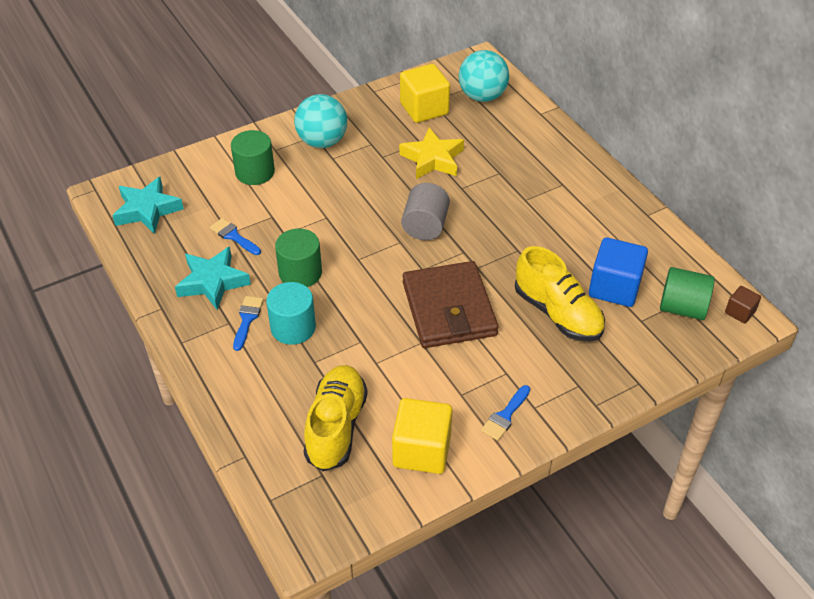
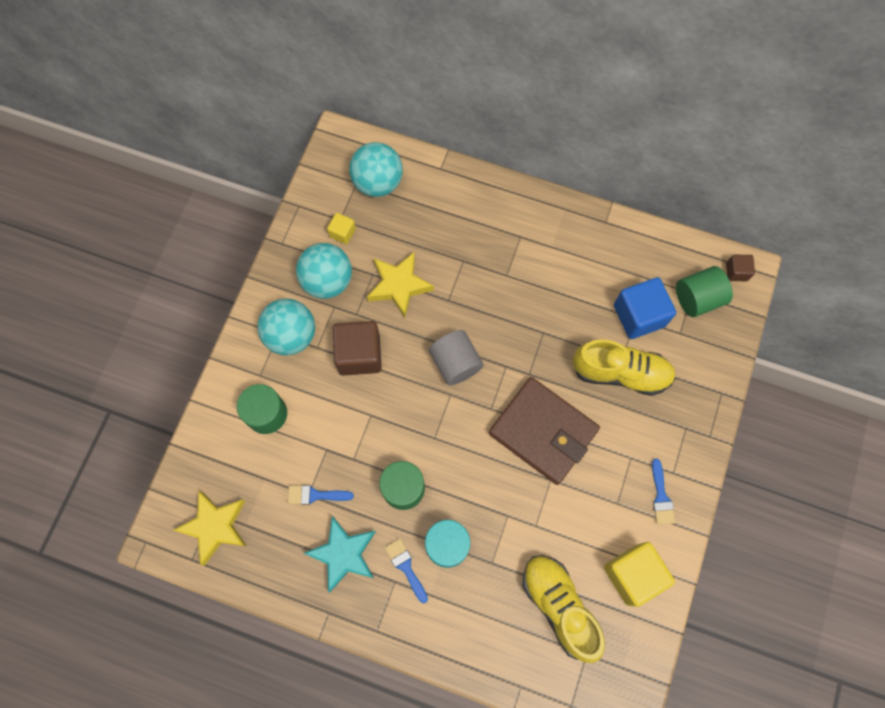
camera: 40 degrees left, 25 degrees up
(147, 210) = (215, 526): turquoise star -> yellow star
(358, 179) = (359, 354): none -> brown cube
(382, 128) = (327, 281): none -> turquoise ball
(424, 109) = (342, 233): yellow cube -> yellow cube, size x0.51

